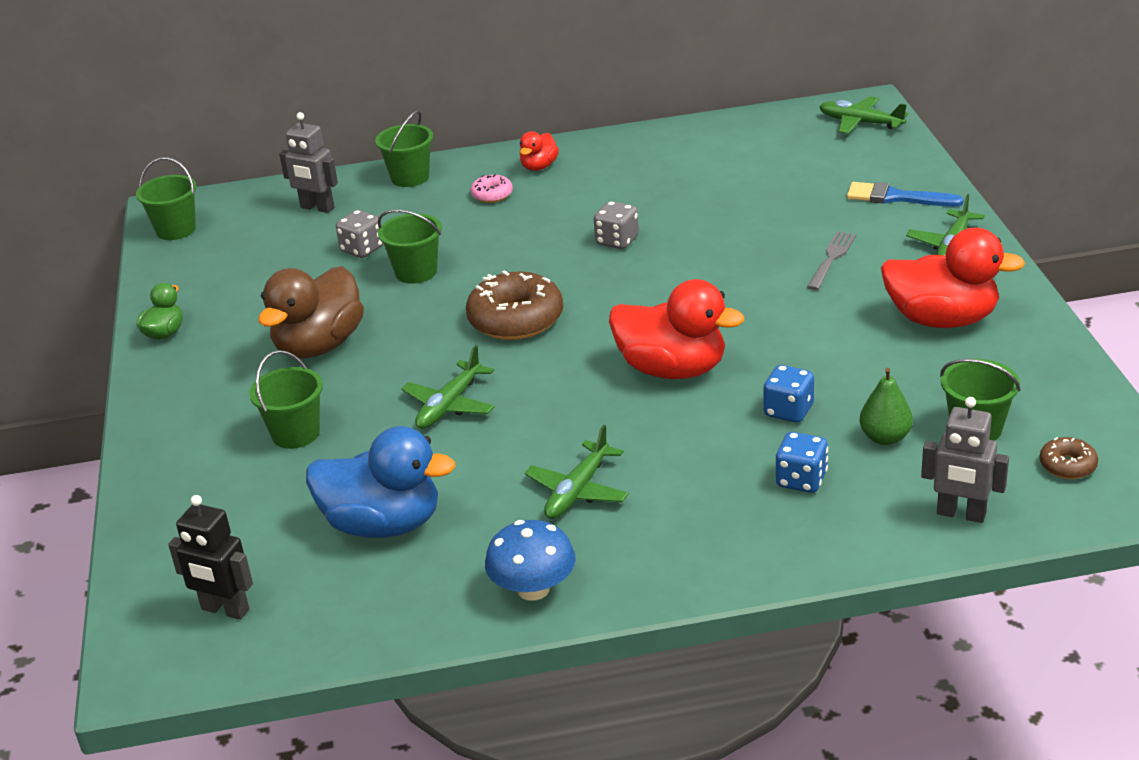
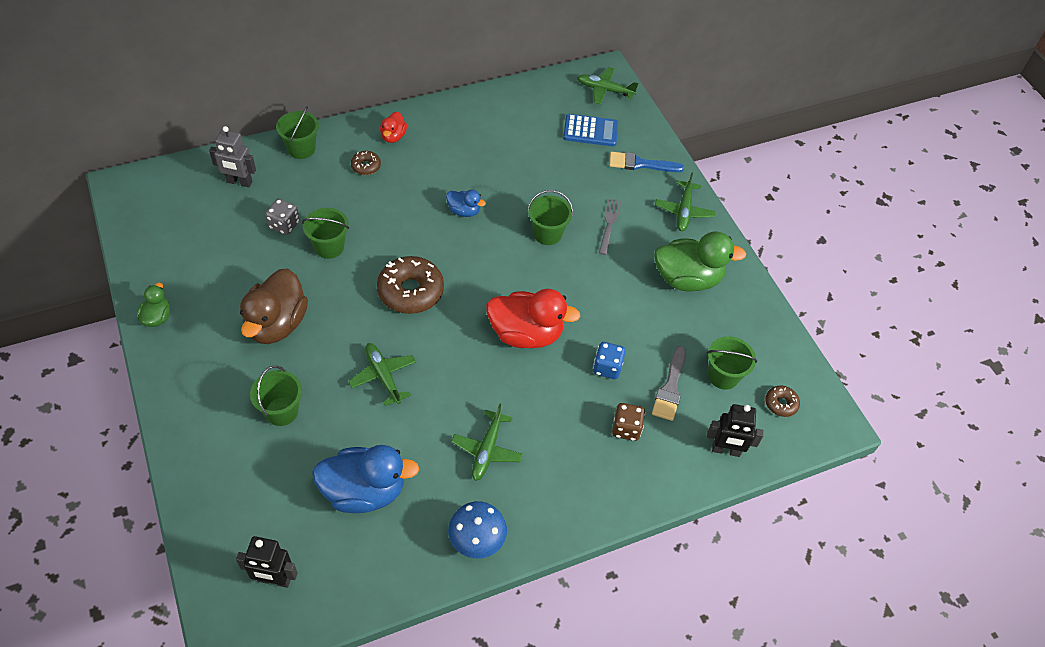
camera: 20 degrees left, 20 degrees up
(176, 230) = (136, 208): green bucket -> green bucket (547, 234)
(449, 405) = (383, 376): green plane -> green plane turned 135 degrees clockwise
(492, 195) = (366, 166): pink donut -> brown donut
(617, 241) = (464, 211): grey dice -> blue duck
(801, 480) = (626, 429): blue dice -> brown dice
(828, 163) = (590, 131): none -> blue calculator
(885, 437) = (670, 387): green pear -> grey brush
(941, 319) = (687, 279): red duck -> green duck
(961, 514) = (726, 450): grey robot -> black robot

